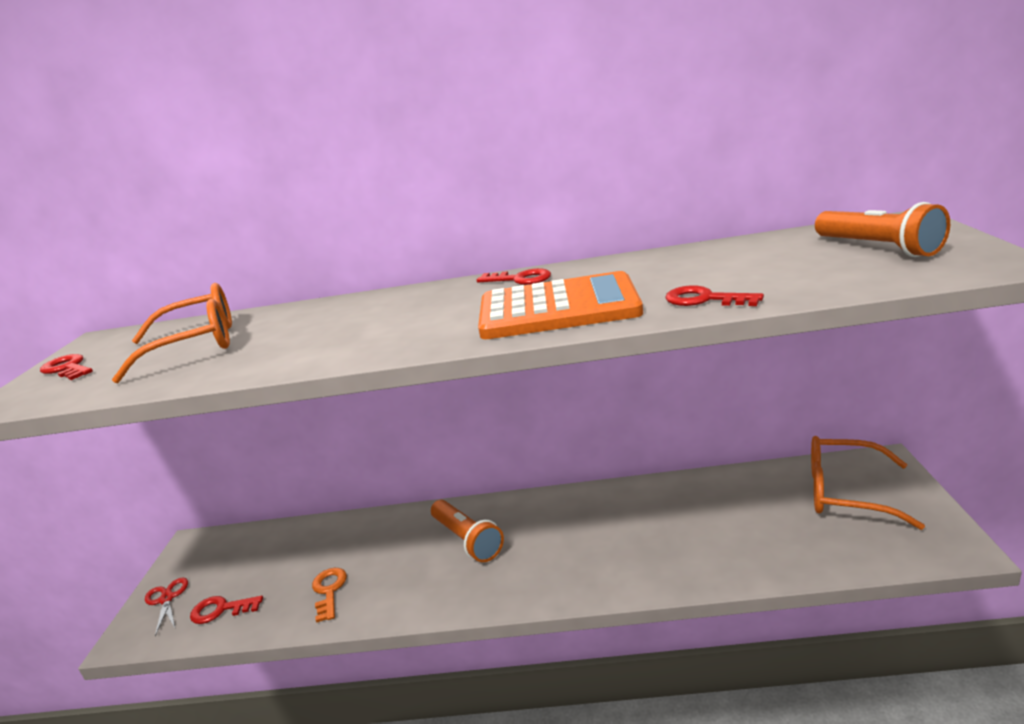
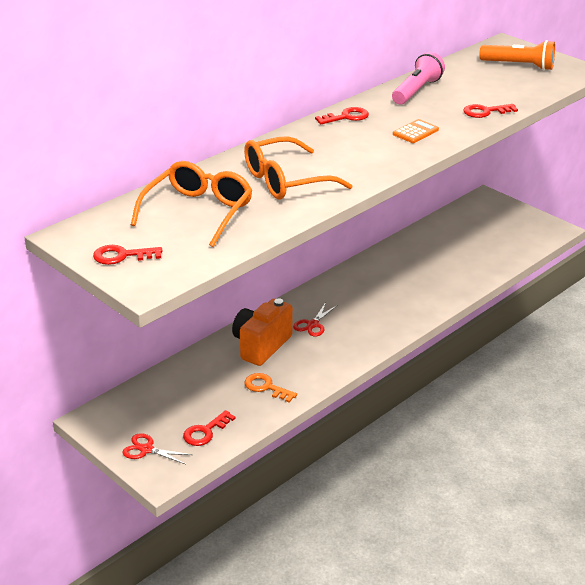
camera: 50 degrees left, 10 degrees up
(394, 540) = (261, 345): none -> orange camera
(467, 540) = (313, 324): orange flashlight -> red scissors
(558, 308) = (415, 132): orange calculator -> orange calculator, size x0.42
(659, 262) = (416, 91): none -> pink flashlight
(845, 492) = (485, 220): orange glasses -> orange glasses (285, 181)

